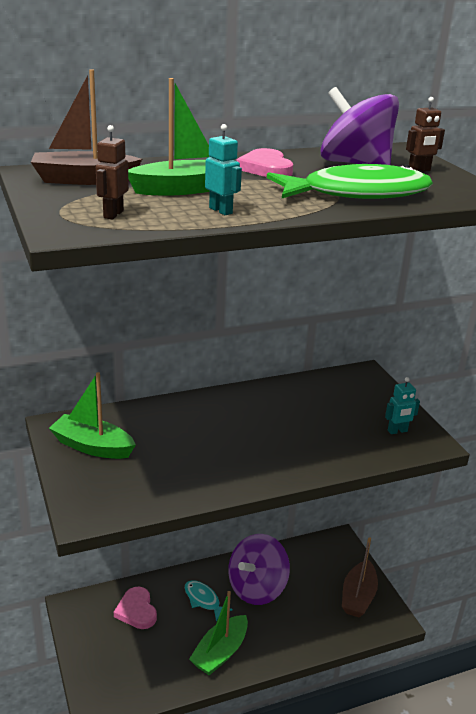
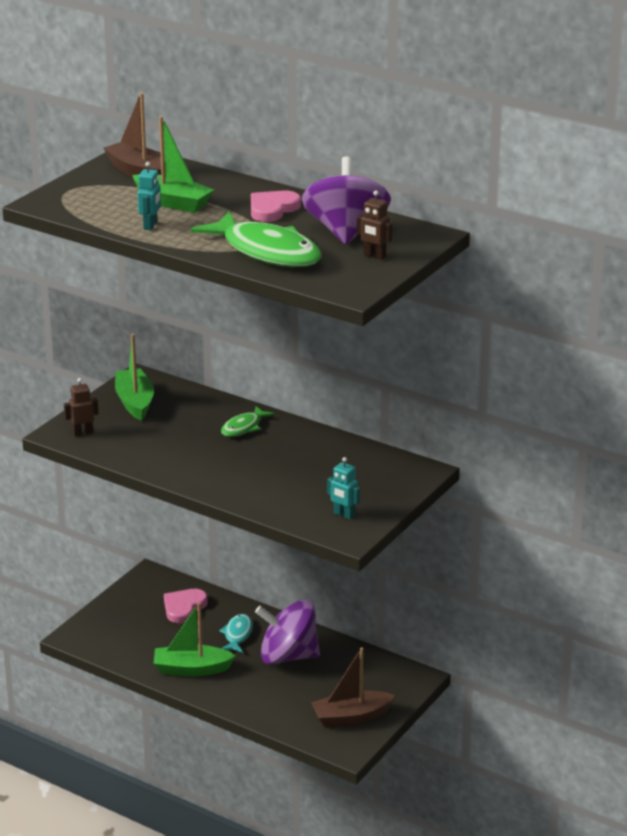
camera: 55 degrees right, 0 degrees up
(113, 214) = (90, 203): brown robot -> brown robot (83, 433)
(210, 414) = (244, 427): none -> green fish

